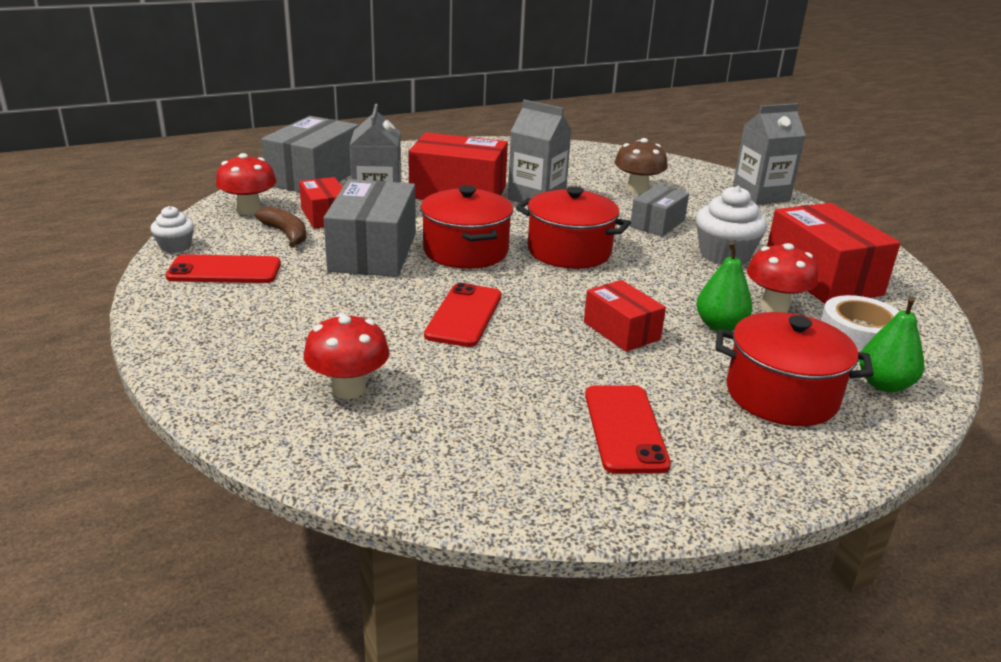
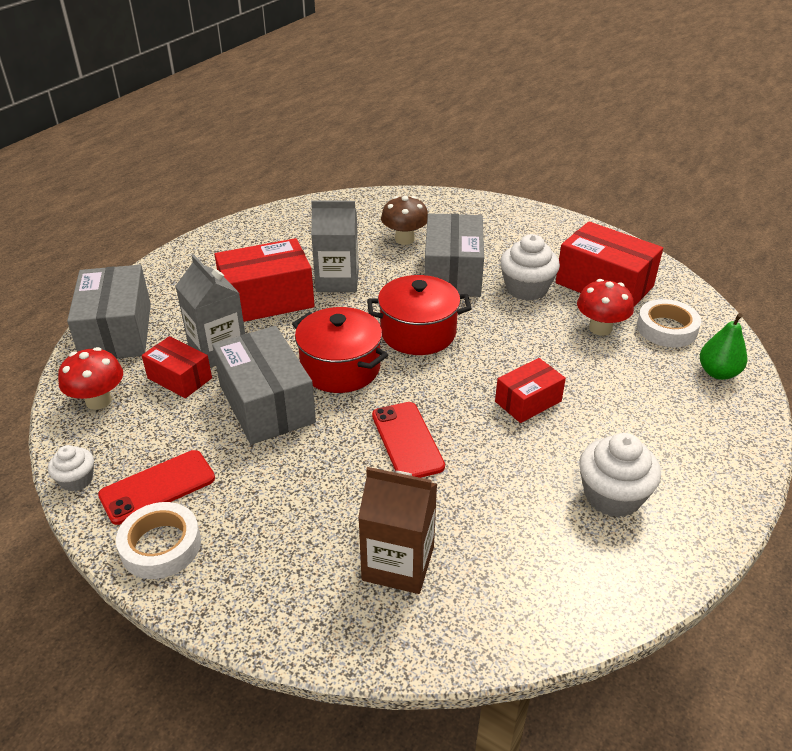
camera: 30 degrees left, 10 degrees up
(181, 303) = (161, 546): none -> white tape
(286, 234) = (167, 416): brown banana -> none
(348, 389) = (398, 563): red mushroom -> brown carton
(621, 331) = (528, 401): red box -> red box turned 60 degrees counterclockwise
(624, 429) = (612, 496): red phone -> white cupcake
(657, 223) = (452, 273): grey box -> grey box, size x1.74
(720, 325) = (584, 364): green pear -> none
(760, 195) = (495, 212): grey carton -> none
(781, 395) = (673, 413): red pot -> none

